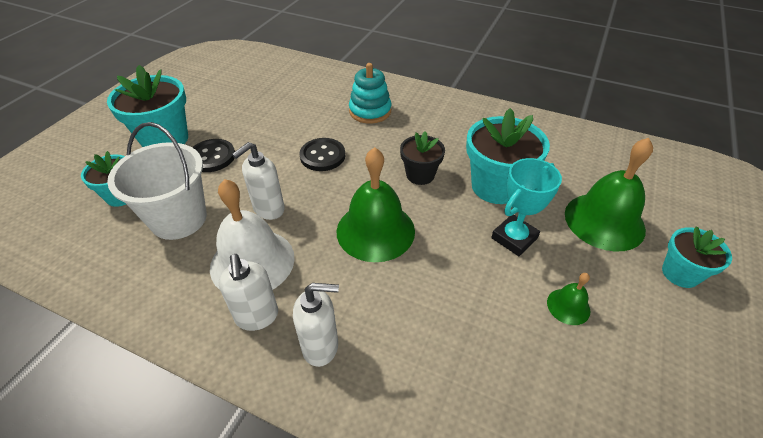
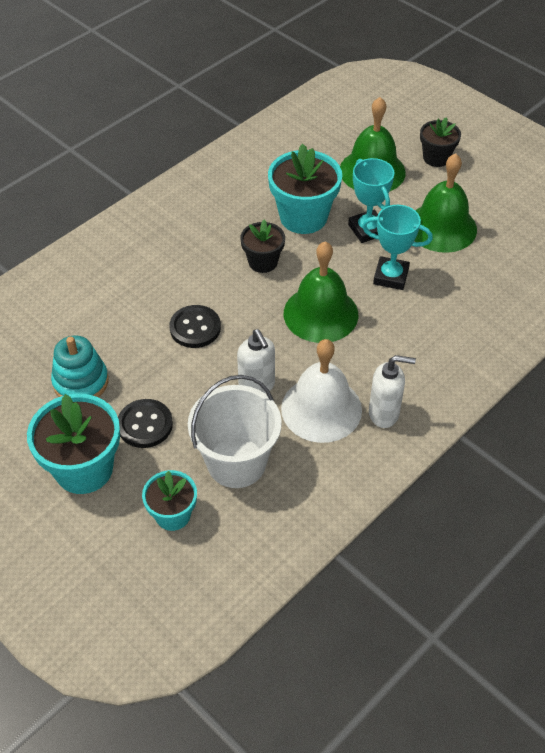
camera: 70 degrees left, 5 degrees up
(321, 346) = (427, 377): white soap dispenser -> none
(370, 111) = (137, 270): turquoise stacking toy -> turquoise stacking toy (81, 382)
(458, 275) = (391, 276): none -> turquoise trophy
(568, 306) = (441, 227): green bell -> green bell, size x2.14
(680, 273) = (436, 158): turquoise flower pot -> black flower pot

